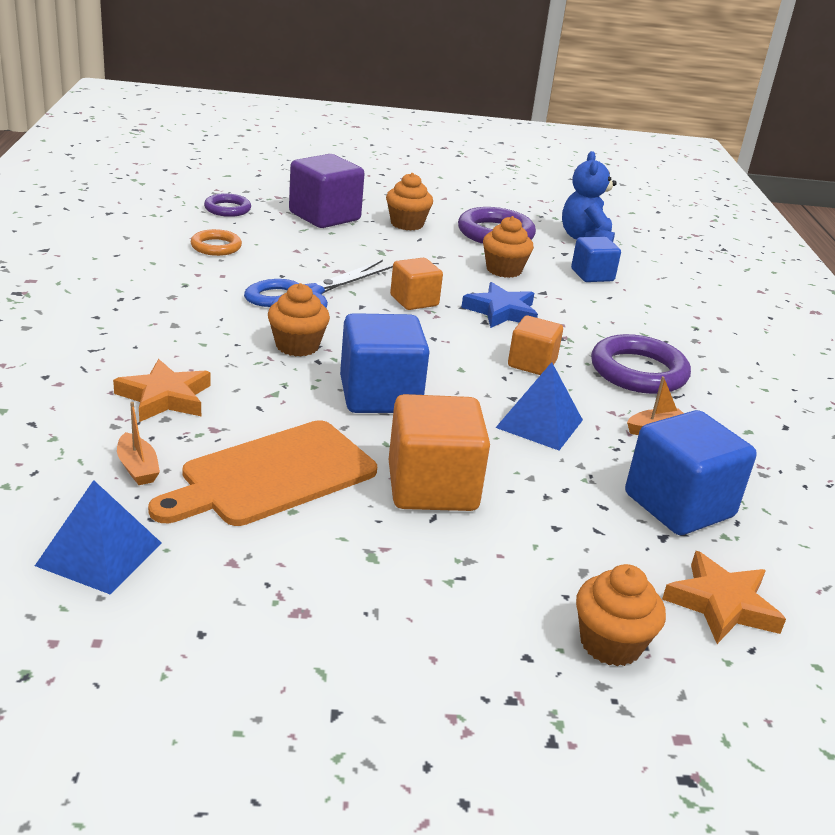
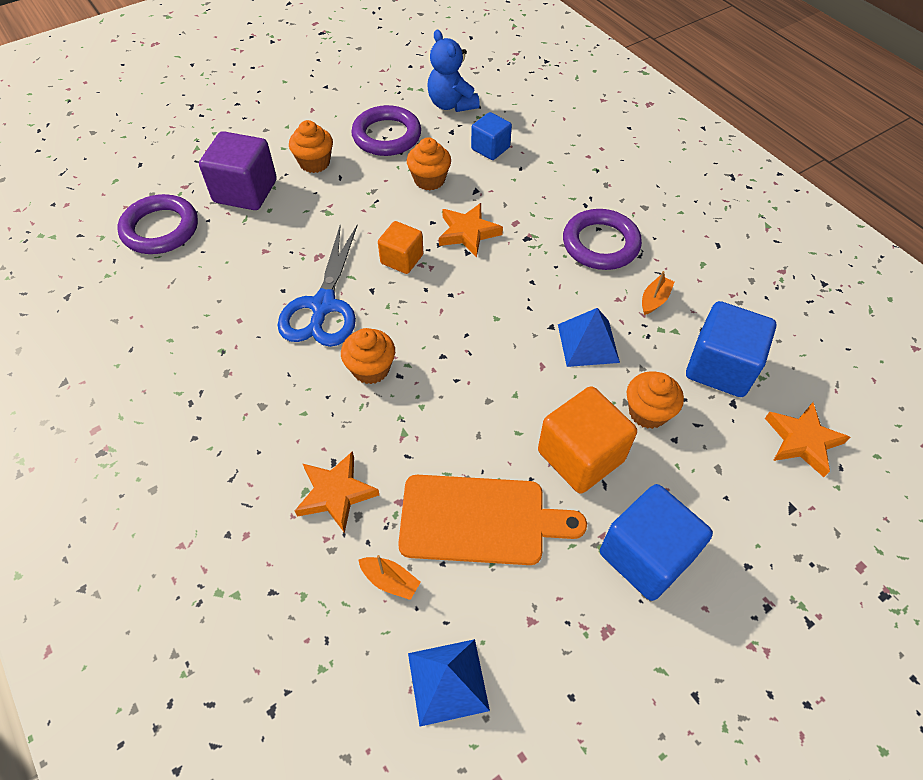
camera: 30 degrees left, 25 degrees up
(216, 247) = (199, 286): orange ring -> none
(227, 209) = (160, 229): purple ring -> purple ring, size x1.72
(272, 475) = (480, 520): orange cutting board -> orange cutting board turned 105 degrees counterclockwise
(380, 395) = (472, 385): blue cube -> blue cube (645, 555)
(501, 311) = (468, 233): blue star -> orange star
(532, 364) = (534, 280): orange cube -> none
(610, 643) = (777, 520): orange cupcake -> orange cupcake (648, 412)

